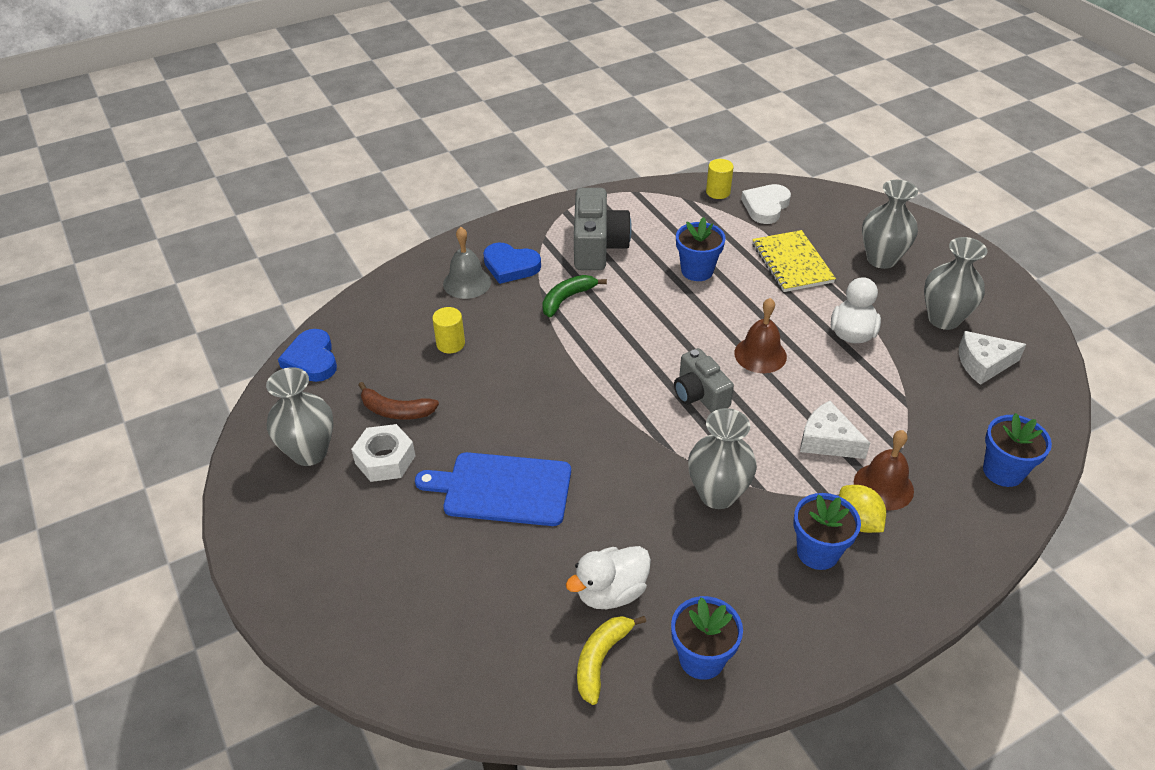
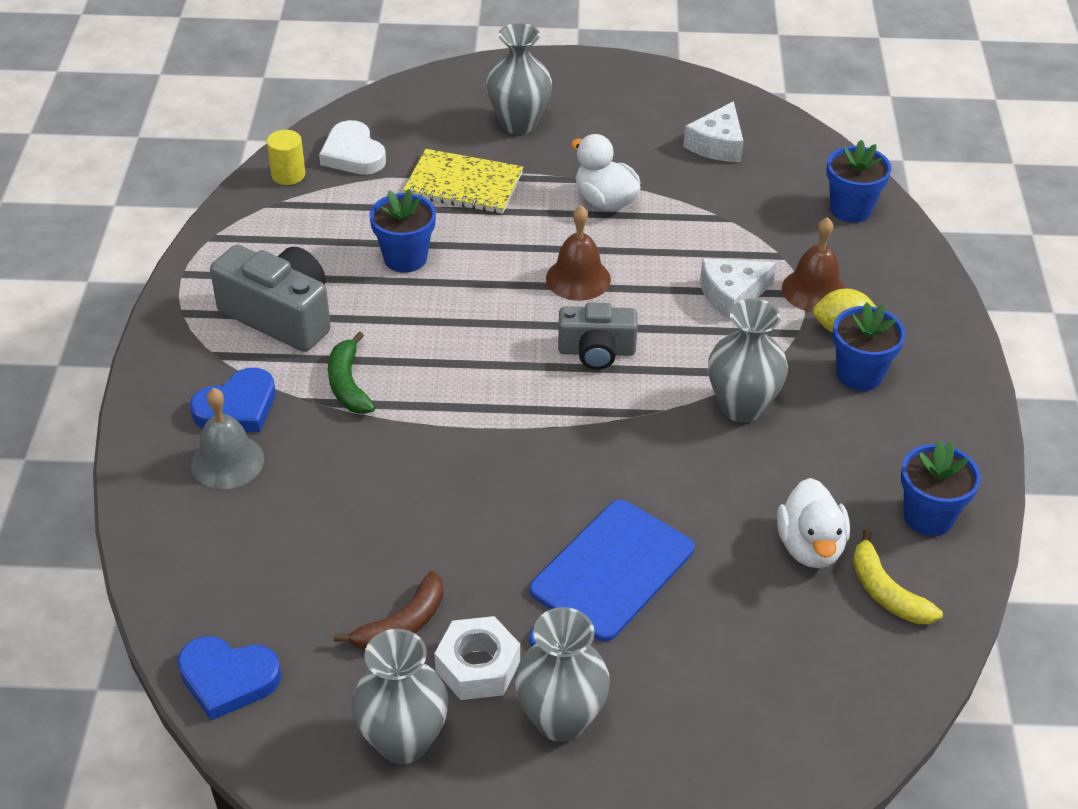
camera: 60 degrees left, 0 degrees up
(450, 344) = (328, 524): yellow cylinder -> none
(943, 319) = (639, 134): grey vase -> grey vase (560, 719)

